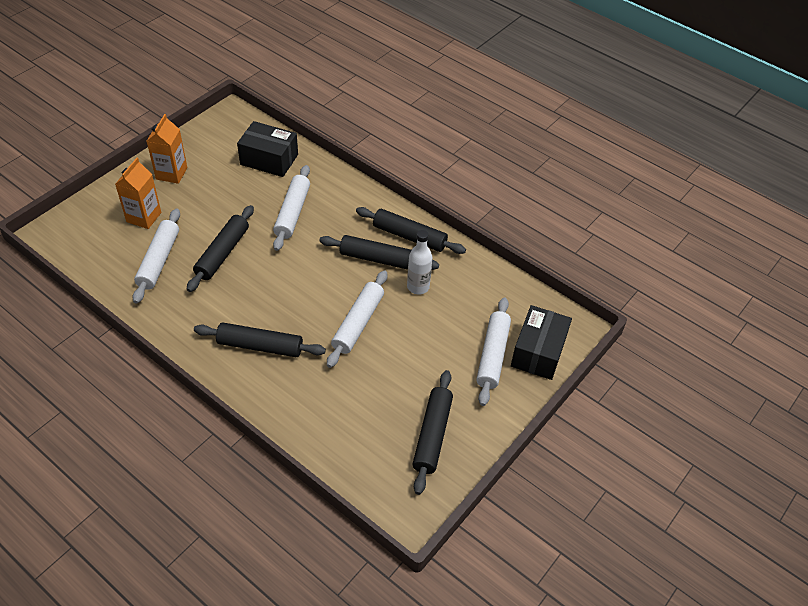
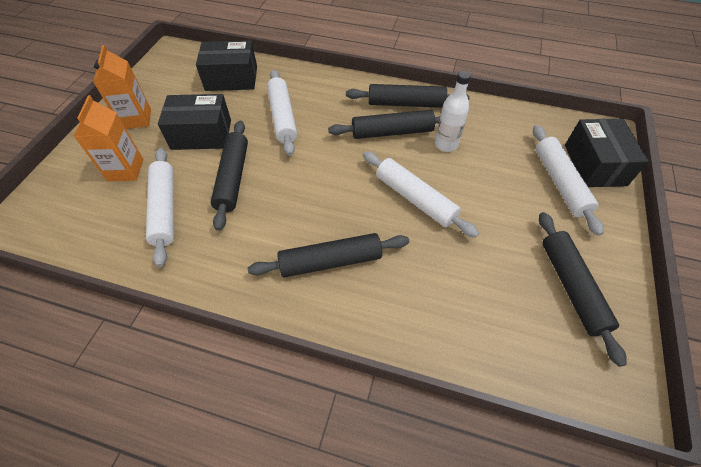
camera: 20 degrees left, 5 degrees up
(217, 206) = (201, 134): none -> black box
(358, 323) = (415, 199): white rolling pin -> white rolling pin turned 45 degrees counterclockwise

